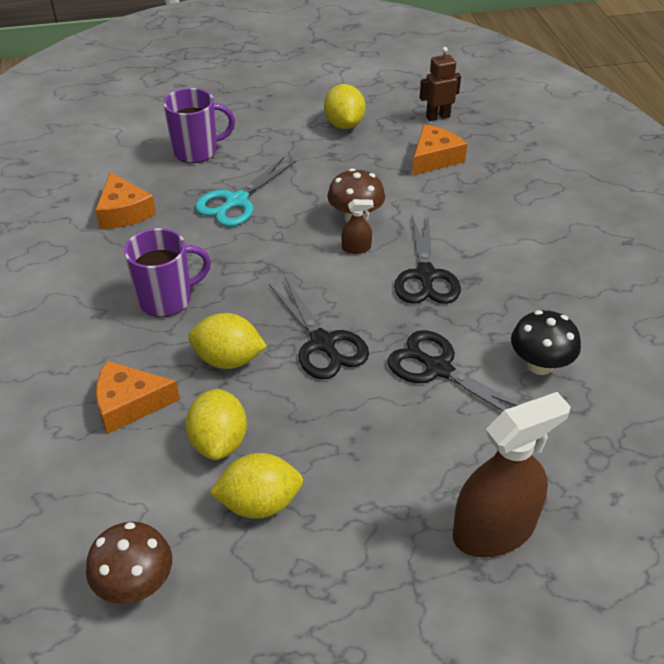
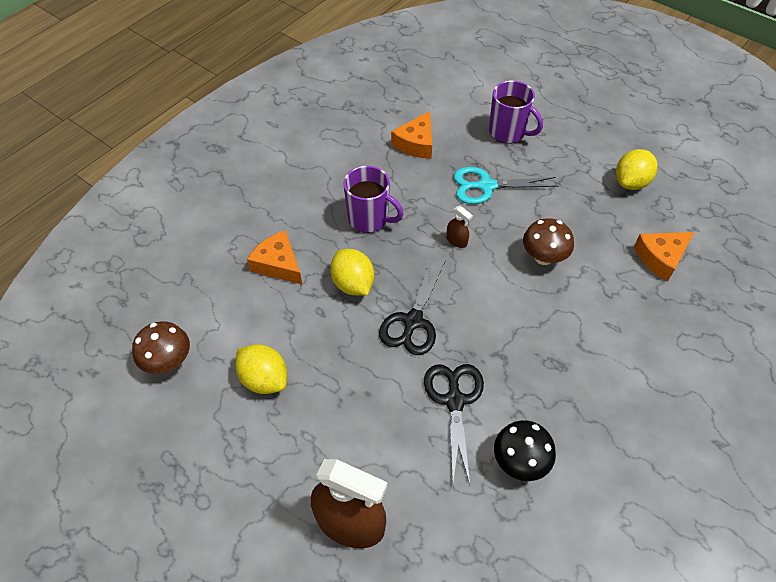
camera: 50 degrees right, 10 degrees up
(219, 441) = (289, 326): yellow lemon -> none
(356, 248) = (515, 278): brown spray bottle -> brown spray bottle (456, 240)
(425, 276) = (532, 335): black scissors -> none
(434, 158) = (660, 258): orange cheese -> orange cheese turned 150 degrees clockwise
(437, 117) = (710, 227): brown robot -> none

